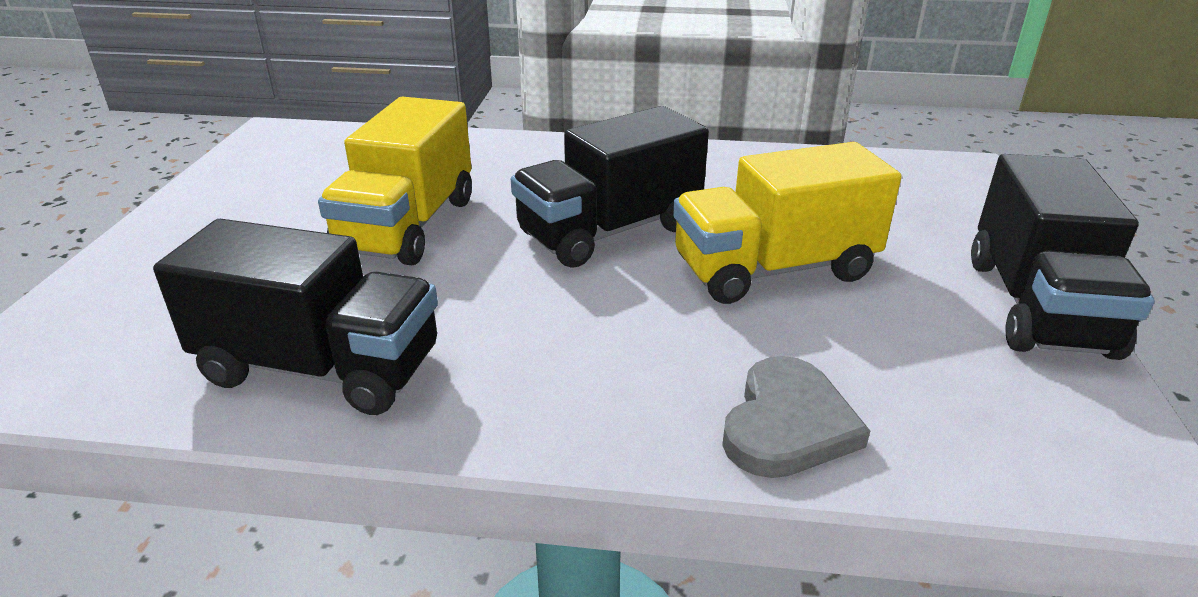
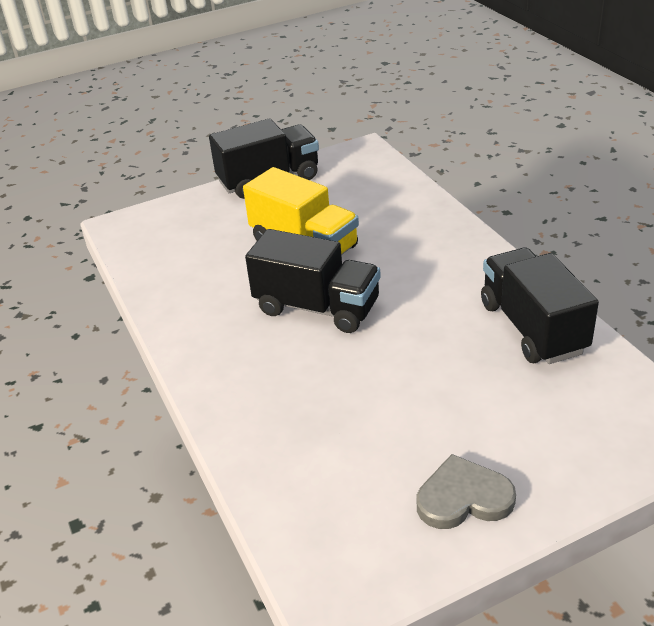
camera: 120 degrees left, 5 degrees up
(408, 226) = (393, 386): yellow truck -> none
(787, 424) = (415, 208): grey heart -> grey heart (463, 498)

